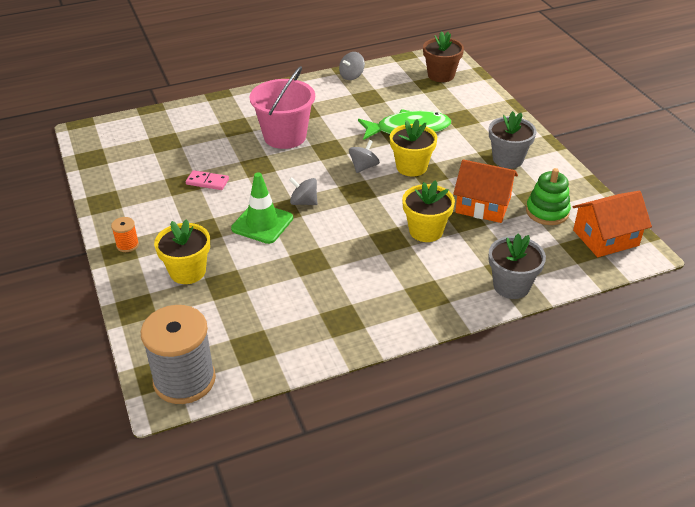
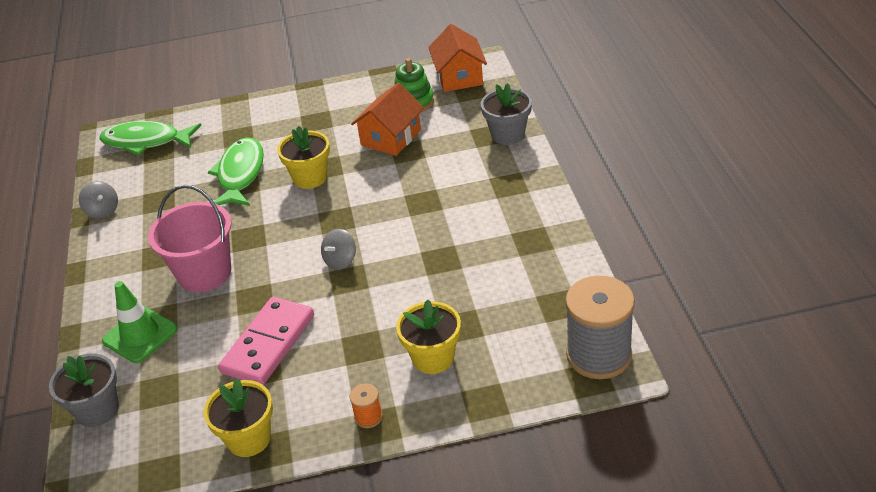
camera: 75 degrees left, 0 degrees up
(207, 182) = (269, 344): pink domino -> pink domino, size x2.04
(262, 223) = (367, 295): green traffic cone -> green traffic cone (140, 335)
(363, 167) = (295, 212): grey spinning top -> none
(426, 231) = (417, 177): yellow flower pot -> yellow flower pot (249, 439)
(441, 75) = (146, 141): brown flower pot -> green fish
(508, 159) = (324, 114): grey flower pot -> grey flower pot (97, 410)

